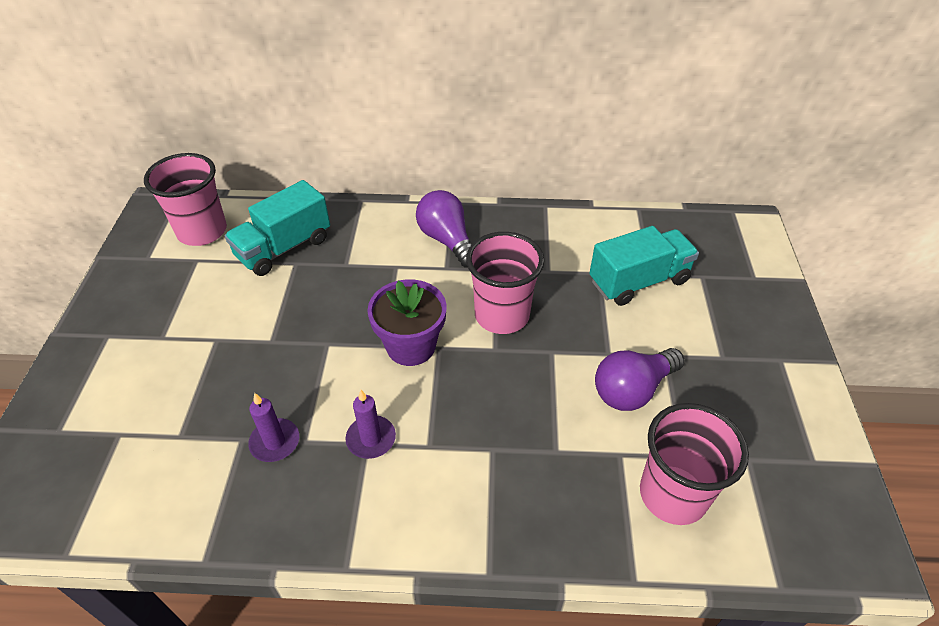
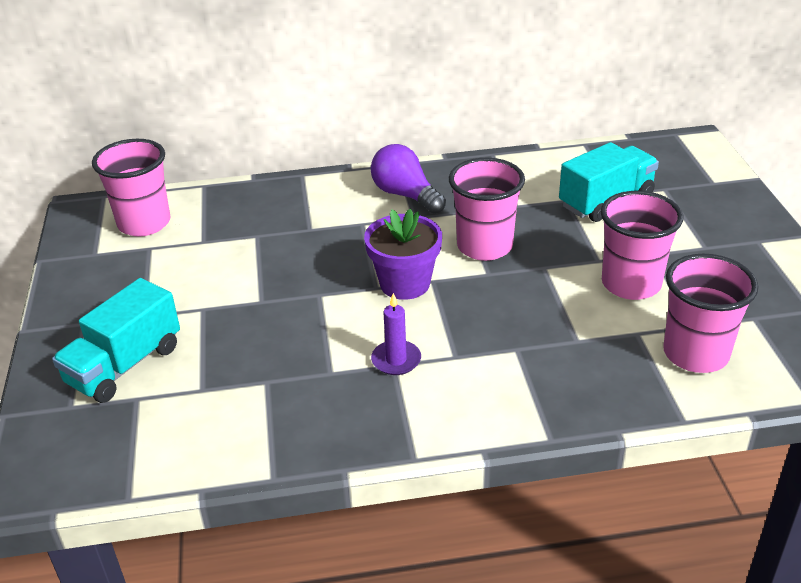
camera: 10 degrees left, 10 degrees down
(275, 442) = (301, 378): purple candle -> none
(284, 248) = (238, 224): turquoise truck -> turquoise truck (124, 365)
(632, 390) = (631, 284): purple light bulb -> pink cup

